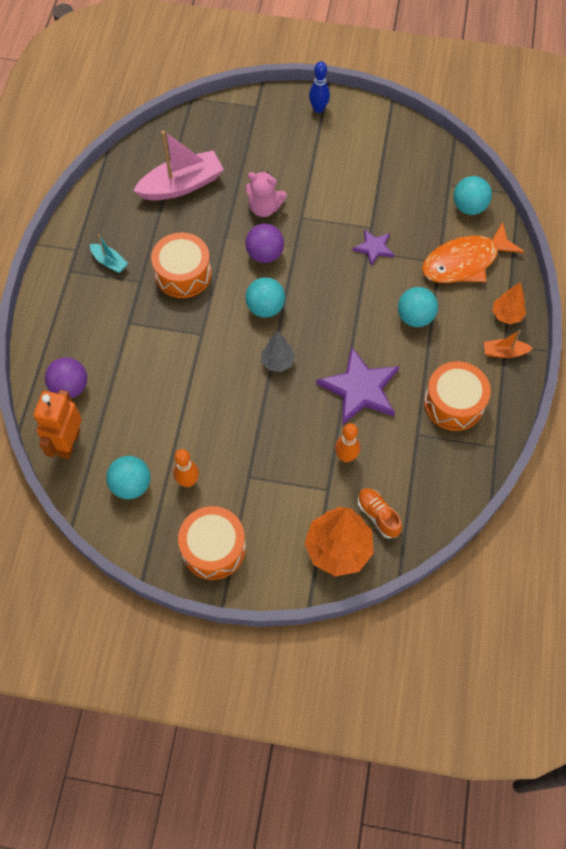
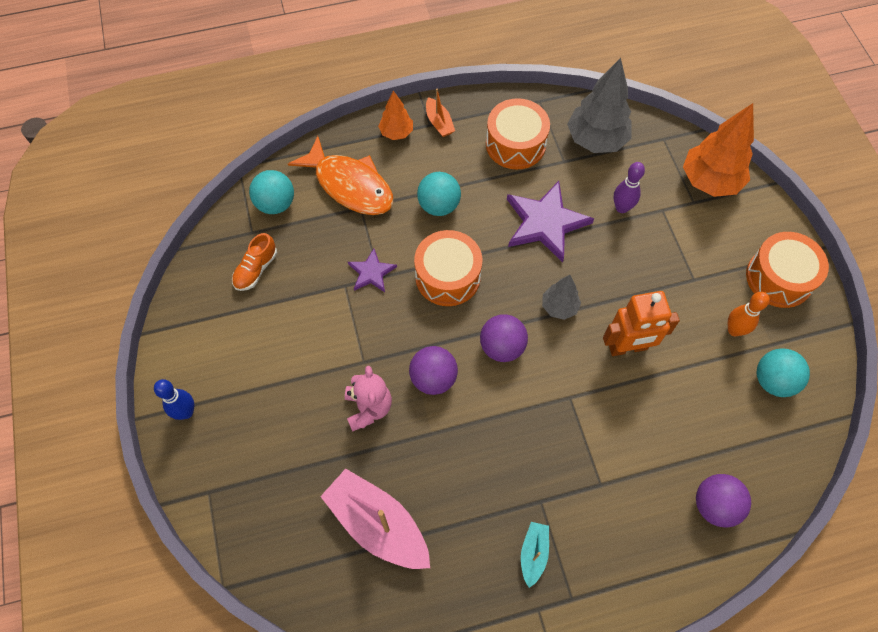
camera: 115 degrees left, 0 degrees up
(68, 443) = (774, 469): orange robot -> orange robot (627, 347)
(183, 274) = (505, 456): orange drum -> orange drum (448, 276)
(265, 308) = (502, 347): turquoise ball -> purple ball
(346, 457) = (621, 208): orange bowling pin -> purple bowling pin
(378, 515) = (659, 163): orange shoe -> orange shoe (256, 269)
(429, 473) = (596, 140): none -> grey tree

